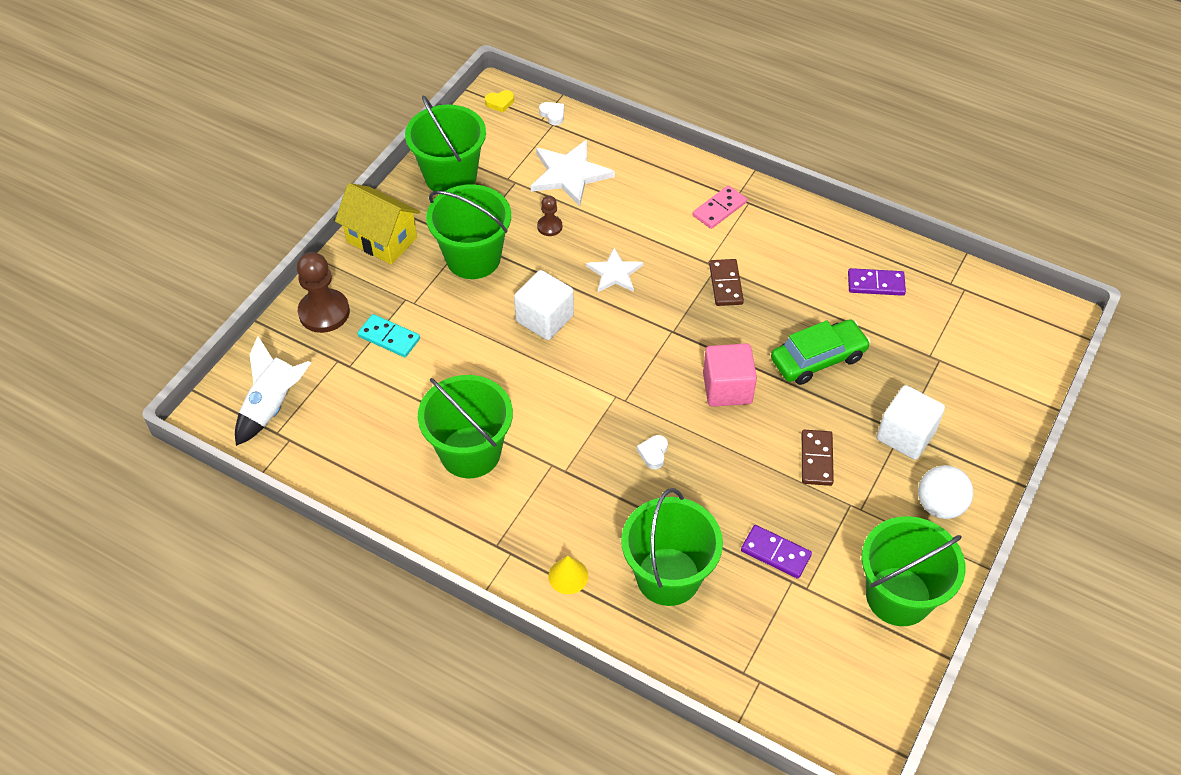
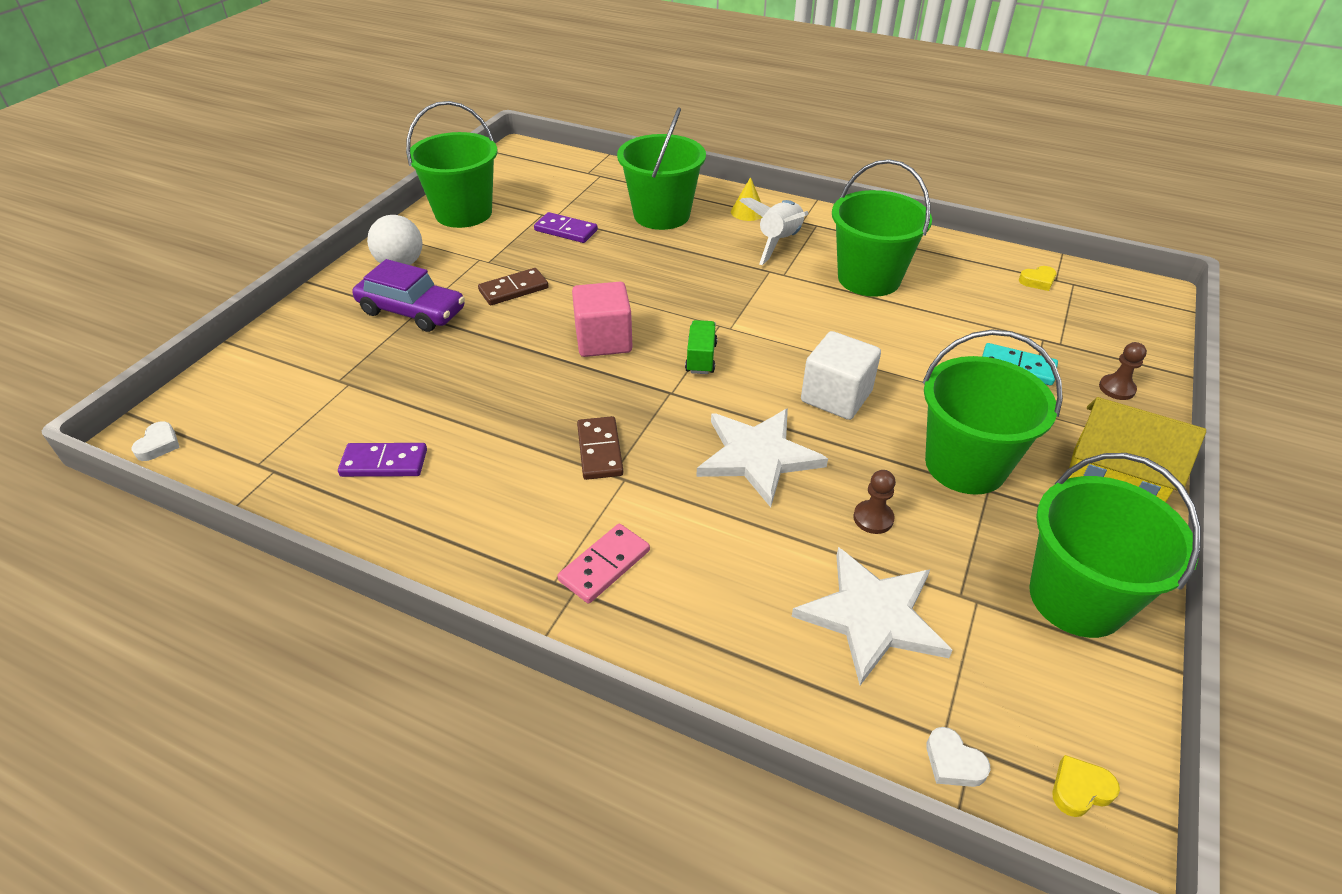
camera: 175 degrees right, 10 degrees down
(273, 406) = (1096, 302): white rocket -> white rocket (779, 242)
(309, 438) = (1037, 281): none -> yellow heart
(324, 312) = (1116, 388): brown pawn -> brown pawn, size x0.52
(614, 273) = (757, 456): white star -> white star, size x1.58
(645, 363) = (701, 358): none -> green truck
(653, 453) = (682, 286): white heart -> white heart (159, 445)
(816, 459) = (513, 289): brown domino -> brown domino turned 60 degrees clockwise
(818, 359) = (490, 373): green car -> none
(905, 435) = (412, 311): white cube -> purple car

